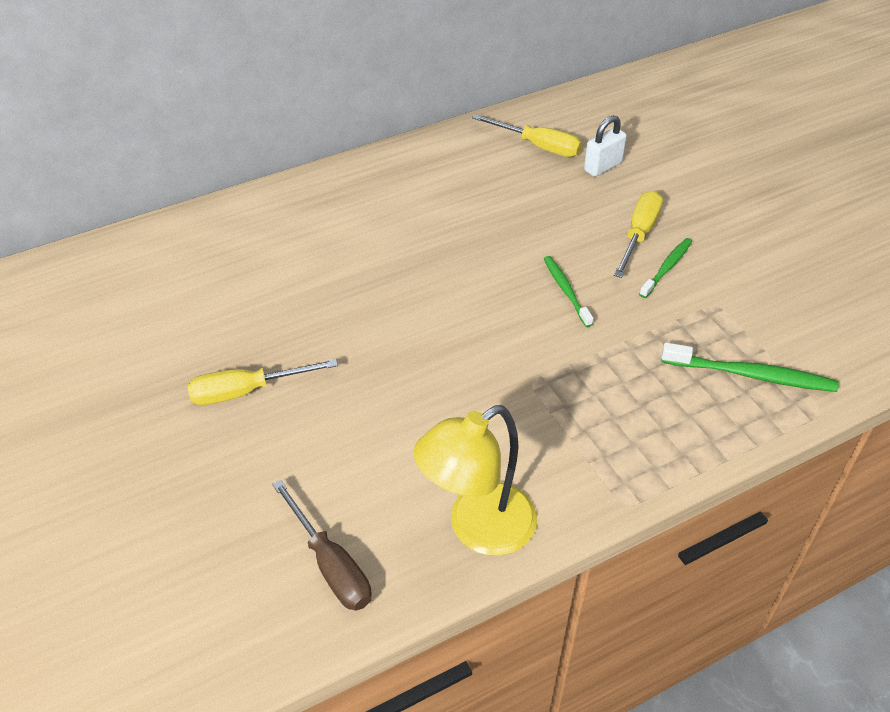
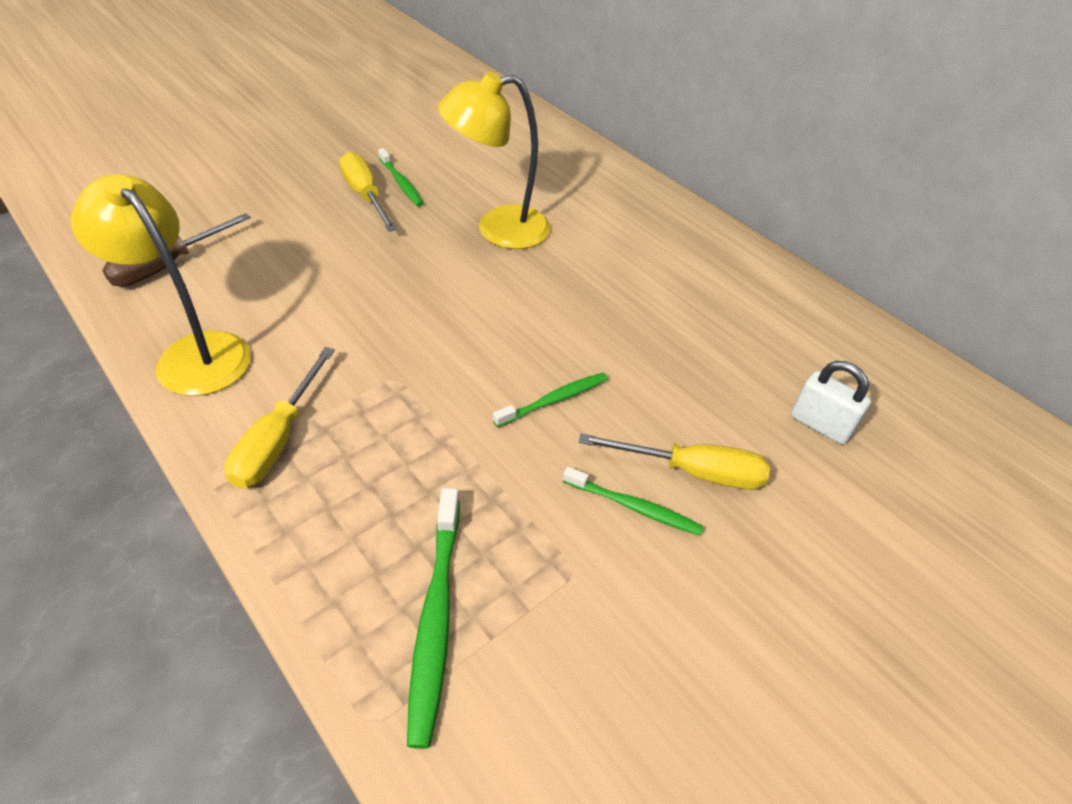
camera: 75 degrees right, 0 degrees up
(231, 360) = (401, 183): none -> green toothbrush
(337, 294) = (498, 229): none -> yellow lamp
(538, 146) = (823, 356): yellow screwdriver -> yellow screwdriver (278, 439)

